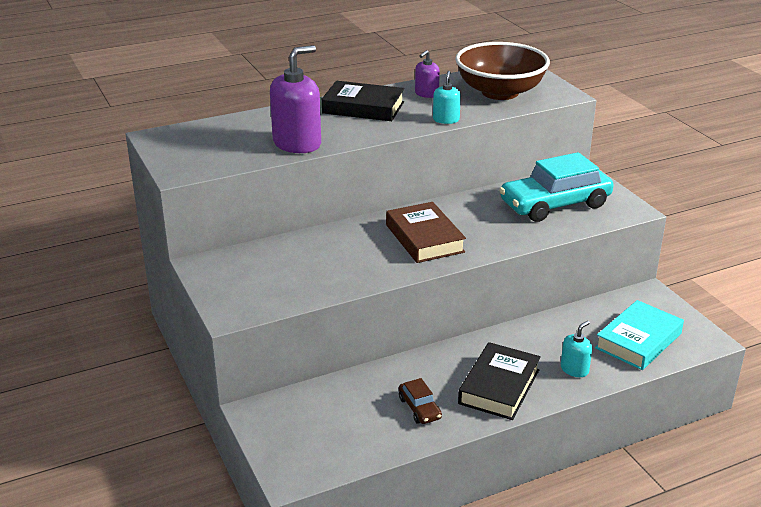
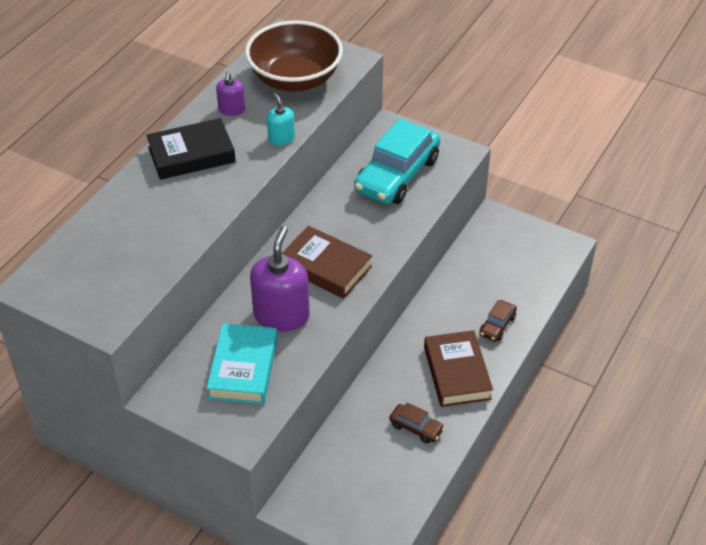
camera: 35 degrees left, 15 degrees up
(297, 143) = (178, 232): purple soap dispenser -> purple soap dispenser (281, 315)
(499, 387) = (457, 373): black book -> brown book
(574, 369) = (497, 325): turquoise soap dispenser -> brown car
(638, 341) = (520, 271): turquoise book -> turquoise book (243, 368)

